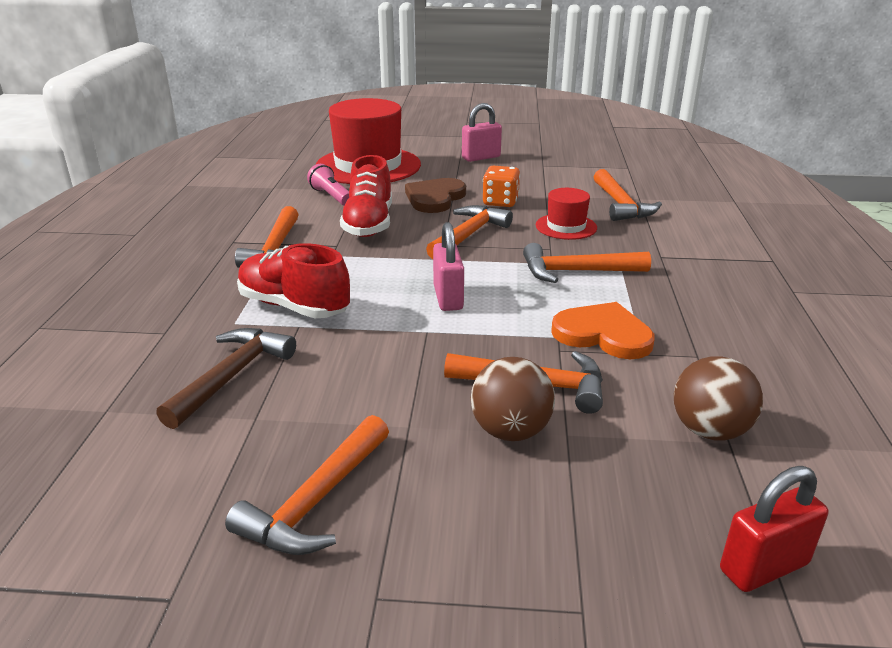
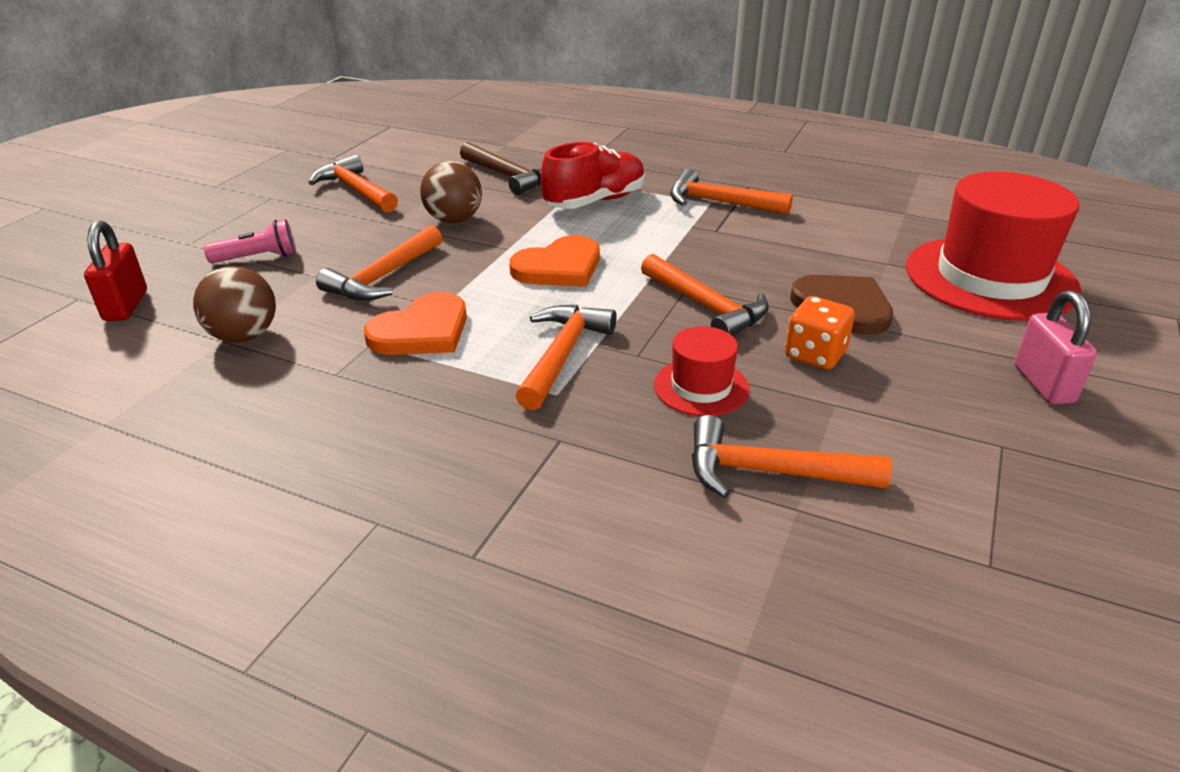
camera: 110 degrees right, 5 degrees up
(331, 196) = (865, 241): pink flashlight -> pink flashlight (258, 258)
(369, 224) = (767, 253): red shoe -> none
(448, 298) = (559, 267): pink padlock -> orange heart
(510, 431) = (344, 255): brown ball -> brown ball (454, 220)

